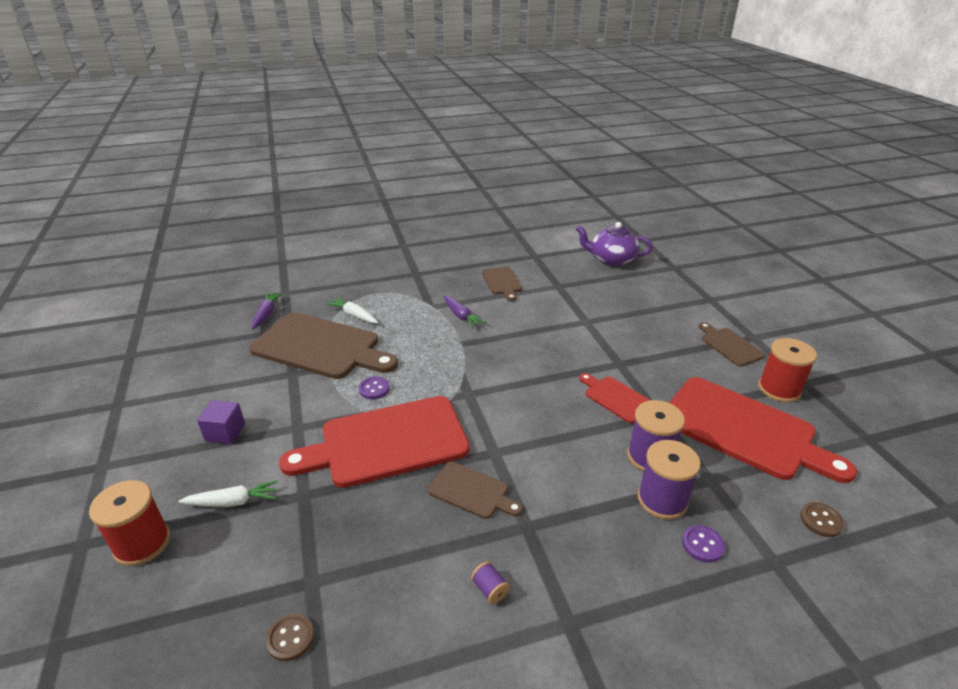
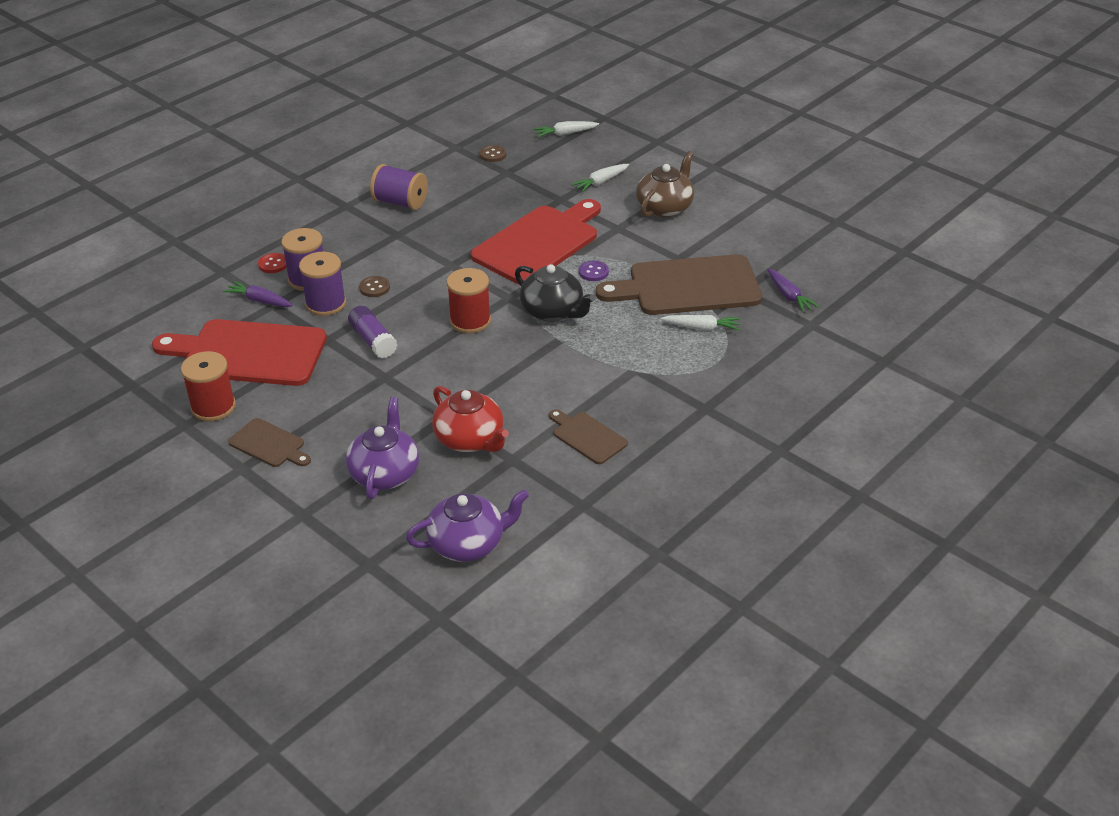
camera: 150 degrees right, 5 degrees up
(142, 543) = (624, 152): red spool -> red spool (470, 321)
(150, 634) = (565, 134): none -> white carrot
(225, 432) = (665, 207): purple cube -> brown teapot
(444, 367) = (553, 311): none -> black teapot
(461, 316) = (589, 370): purple carrot -> purple carrot (259, 300)
(471, 491) = (449, 238): brown cutting board -> none
(490, 589) = (400, 202): purple spool -> purple spool, size x2.22
(578, 303) = (470, 439): none -> red teapot
(616, 398) = (373, 341): red cutting board -> purple glue stick
(646, 303) = (385, 473): none -> purple teapot
(702, 545) = (273, 264): purple button -> red button
(821, 520) = (186, 306): brown button -> brown button (374, 288)

